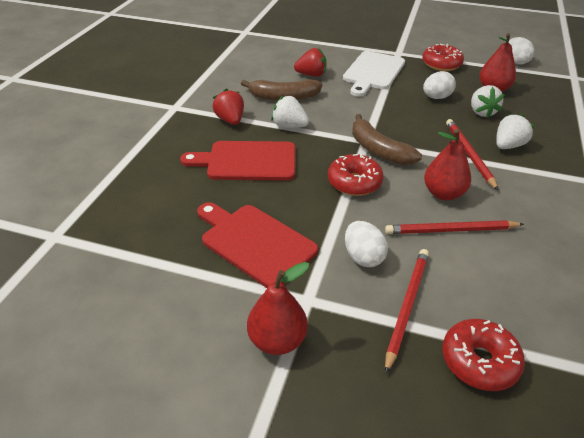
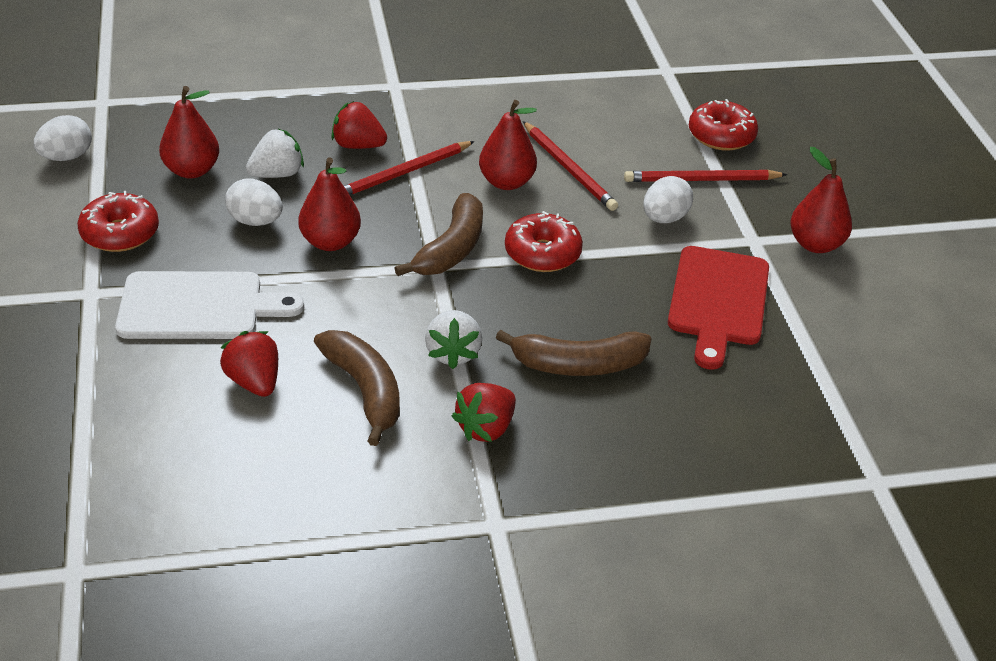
camera: 120 degrees left, 0 degrees up
(247, 161) = (578, 365): red cutting board -> brown banana
(406, 114) = (330, 242): none -> red pear
(508, 146) = (358, 145): white strawberry -> red strawberry

